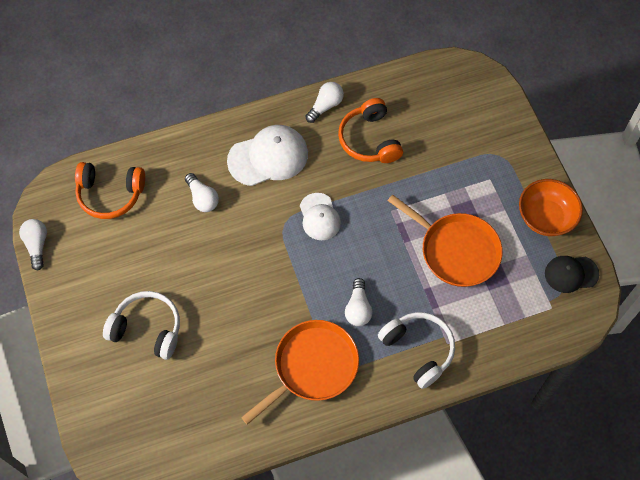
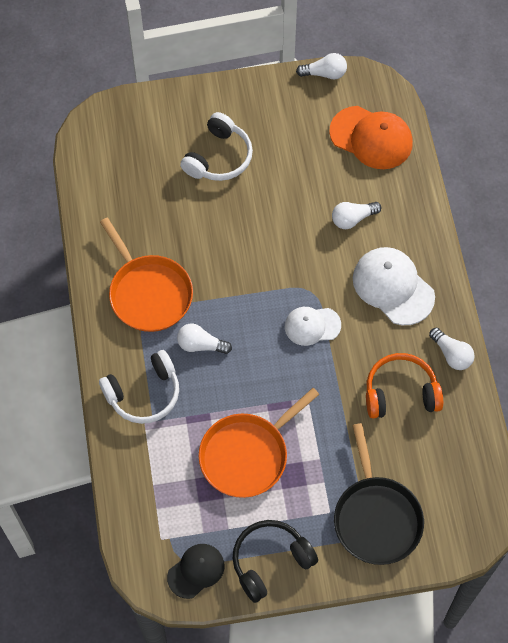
camera: 100 degrees right, 0 degrees up
(110, 194) = (371, 138): orange headphones -> orange cap
(268, 157) = (393, 287): white cap -> white cap turned 150 degrees clockwise
(485, 144) = (376, 518): none -> black pan
(545, 217) = (270, 562): orange bowl -> black headphones
(571, 274) = (196, 571): black cap -> black cap turned 45 degrees clockwise

